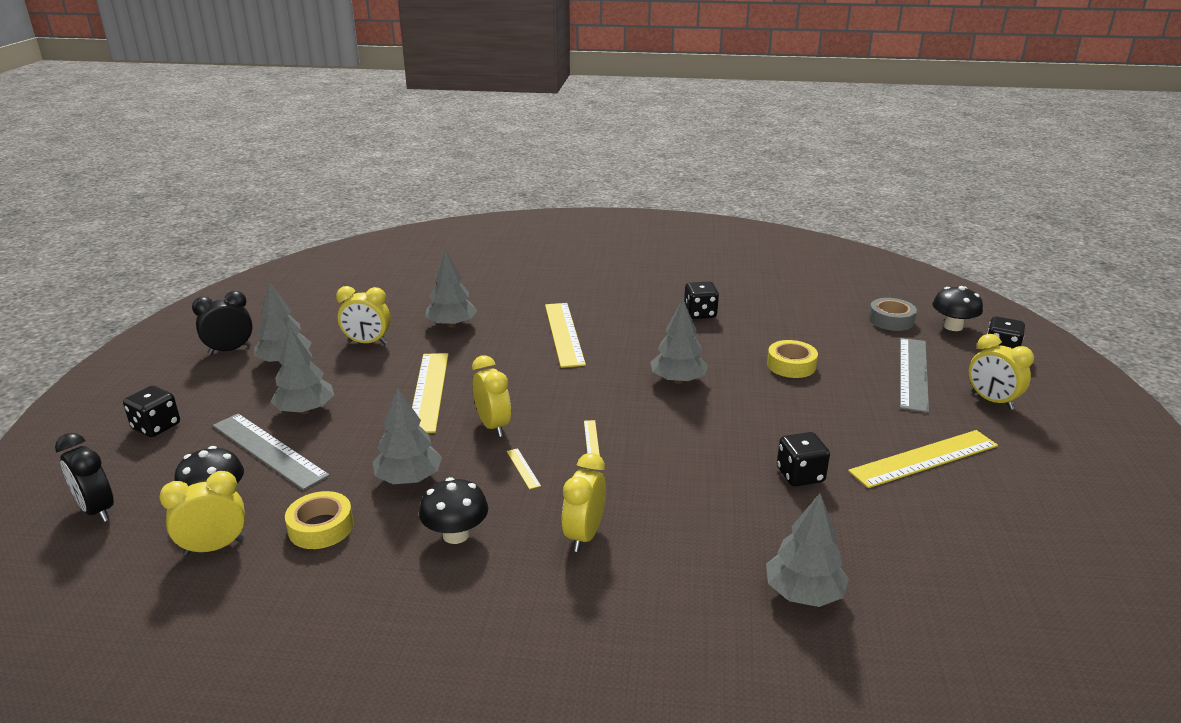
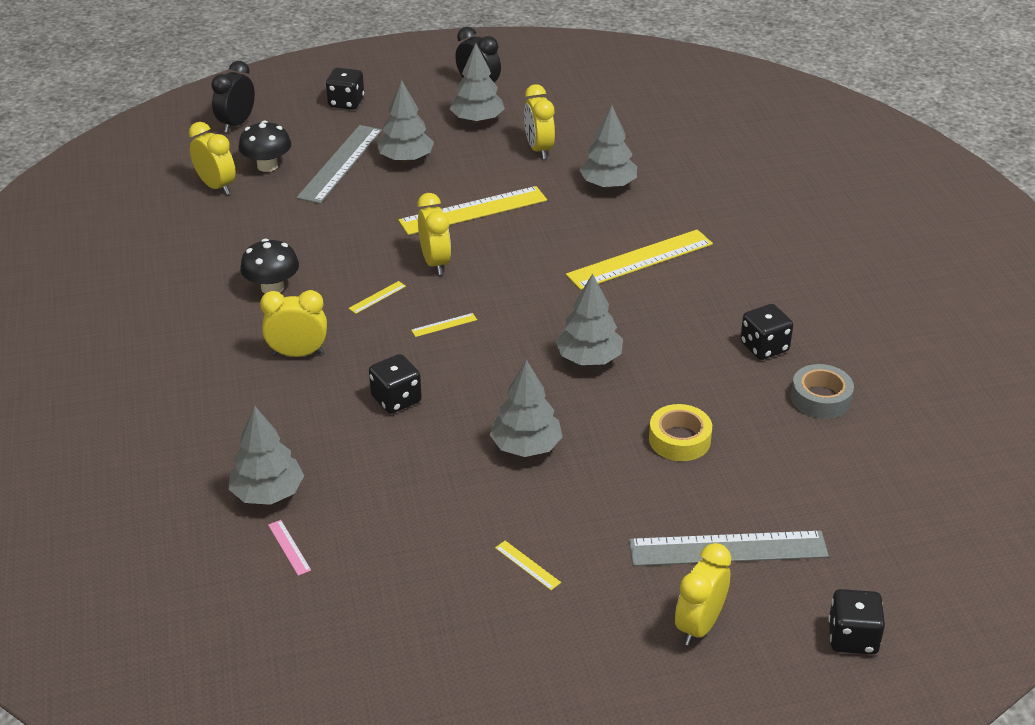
camera: 70 degrees right, 10 degrees up
(321, 527) = (256, 222): yellow tape -> none
(409, 479) = (334, 242): grey tree -> grey tree (526, 446)
(493, 426) = (435, 263): yellow clock -> yellow clock turned 60 degrees counterclockwise
(800, 475) = (448, 472): black dice -> black dice (396, 399)
(888, 591) = (289, 547): none -> pink ruler
(891, 320) = (874, 520): grey tape -> grey tape (820, 398)
(924, 458) = (527, 565): yellow ruler -> yellow ruler, size x0.40
(953, 326) = (902, 586): black mushroom -> none

